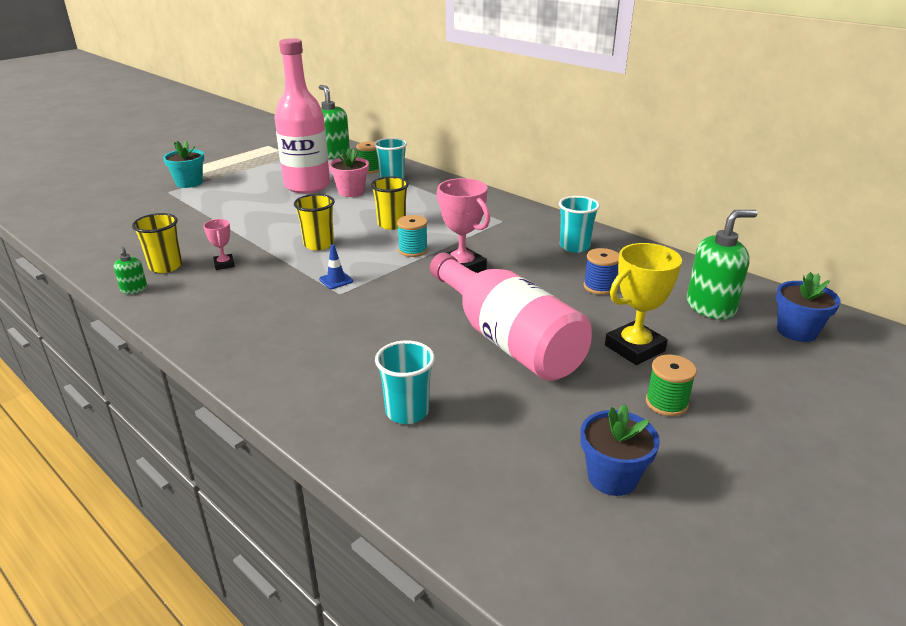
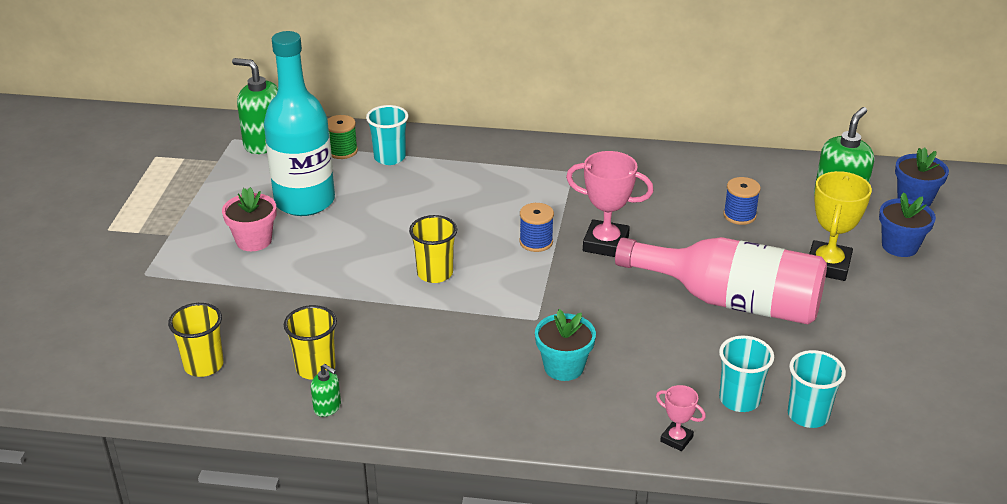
camera: 35 degrees left, 5 degrees up
(189, 183) = (149, 251): turquoise flower pot -> turquoise flower pot (564, 367)
(224, 264) = (374, 338): pink trophy -> pink trophy (676, 439)
(307, 186) = (304, 201): pink bottle -> turquoise bottle
(336, 280) = (512, 307): blue traffic cone -> none
(351, 192) = (368, 191): pink flower pot -> pink flower pot (254, 240)
(391, 224) = (472, 218): yellow cup -> yellow cup (204, 365)
(413, 250) = (536, 242): turquoise spool -> blue spool
(574, 246) = (671, 178): turquoise cup -> turquoise cup (808, 415)
(612, 477) = (922, 378): blue flower pot -> blue flower pot (899, 246)
(666, 403) = (895, 304): green spool -> none

